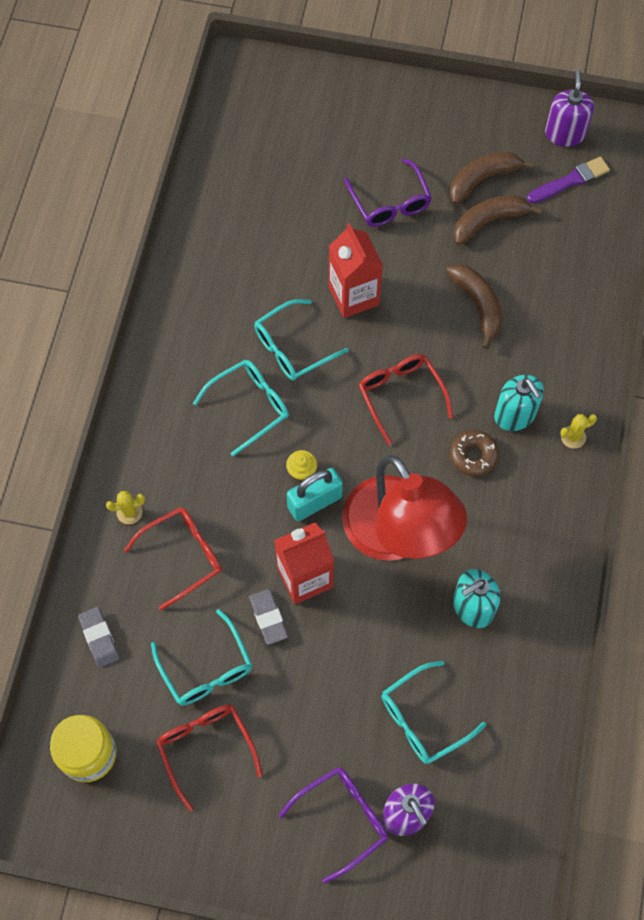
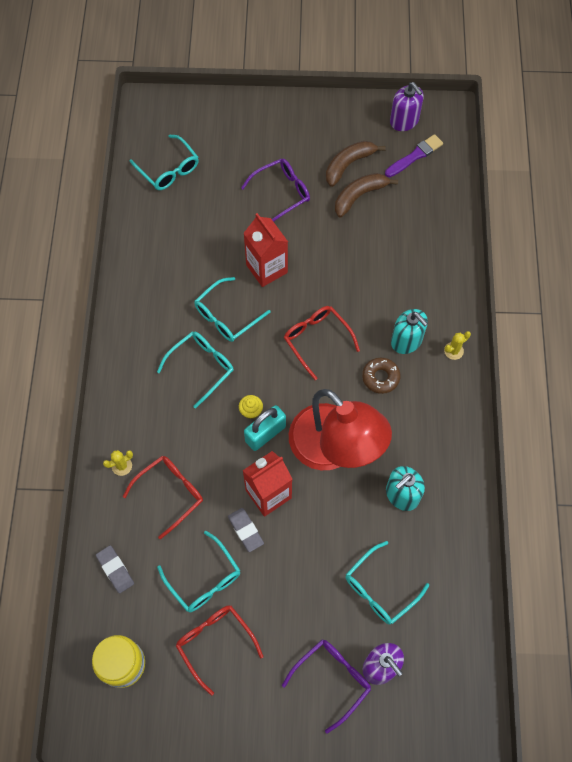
camera: 10 degrees left, 0 degrees up
(252, 151) = (168, 169): none -> turquoise glasses
(390, 203) = (281, 193): purple glasses -> purple glasses turned 90 degrees counterclockwise
(478, 305) = (363, 261): brown banana -> none
(565, 133) = (404, 121): purple soap dispenser -> purple soap dispenser turned 150 degrees clockwise

